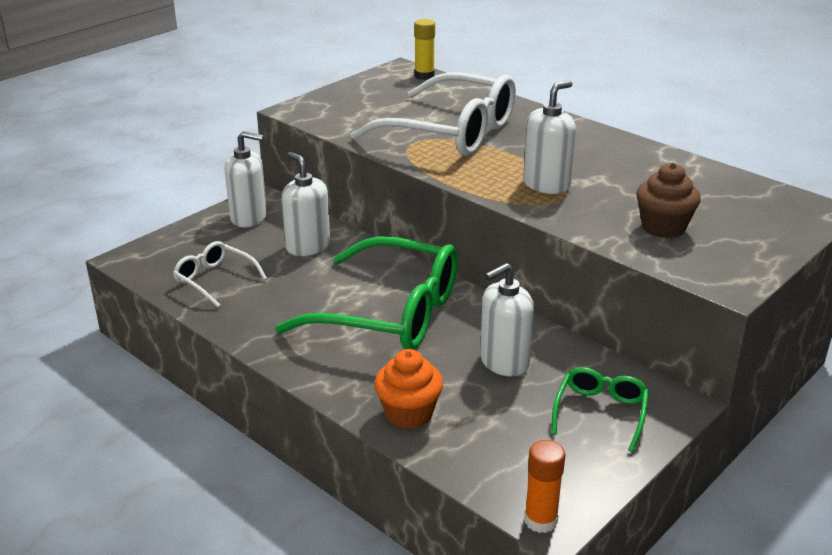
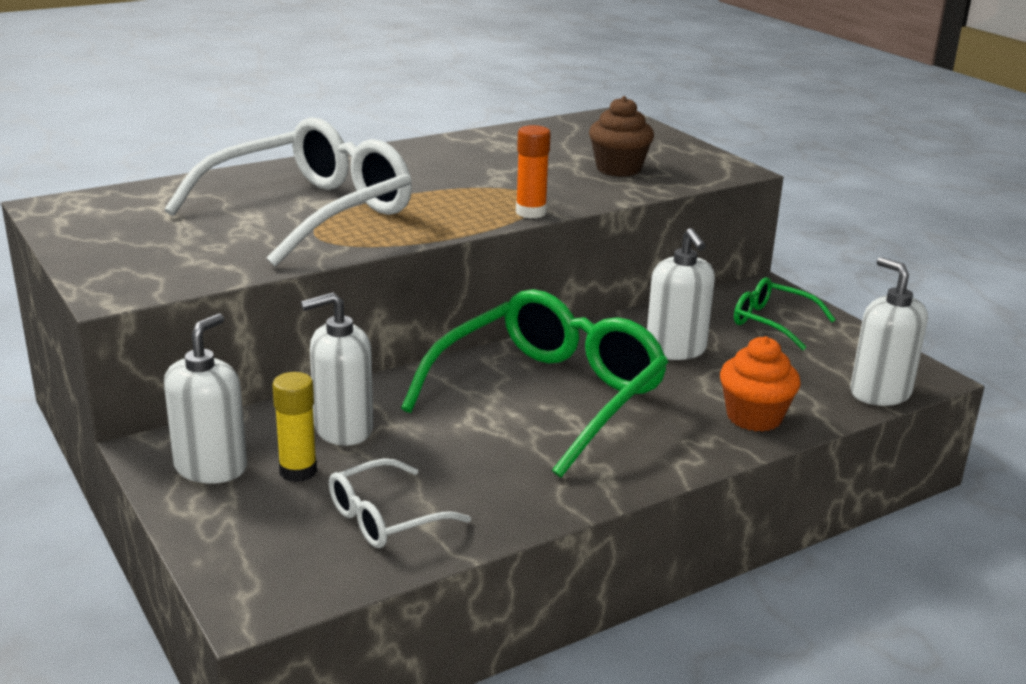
camera: 75 degrees left, 5 degrees down
(424, 76) = (102, 198): yellow glue stick -> yellow glue stick (298, 471)
(540, 520) = (925, 381): orange glue stick -> orange glue stick (531, 212)
(546, 184) = (494, 194): white soap dispenser -> white soap dispenser (880, 393)

